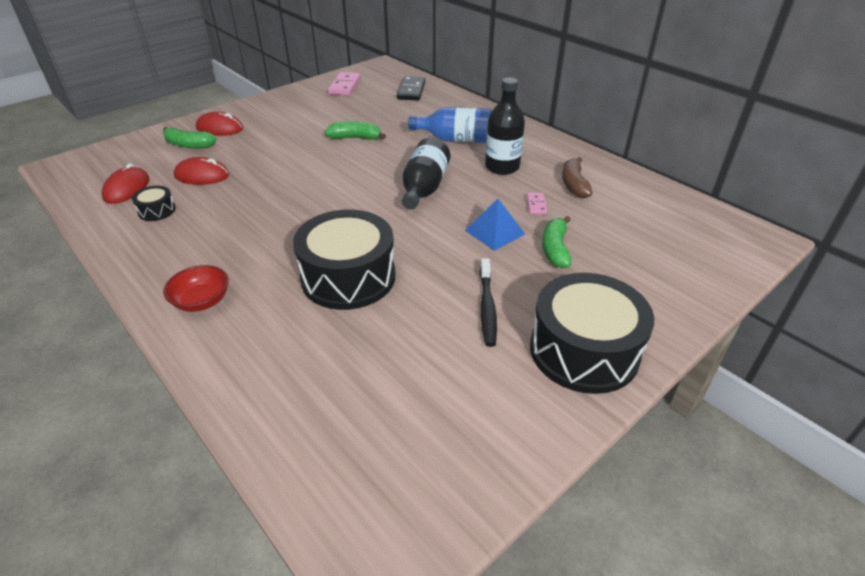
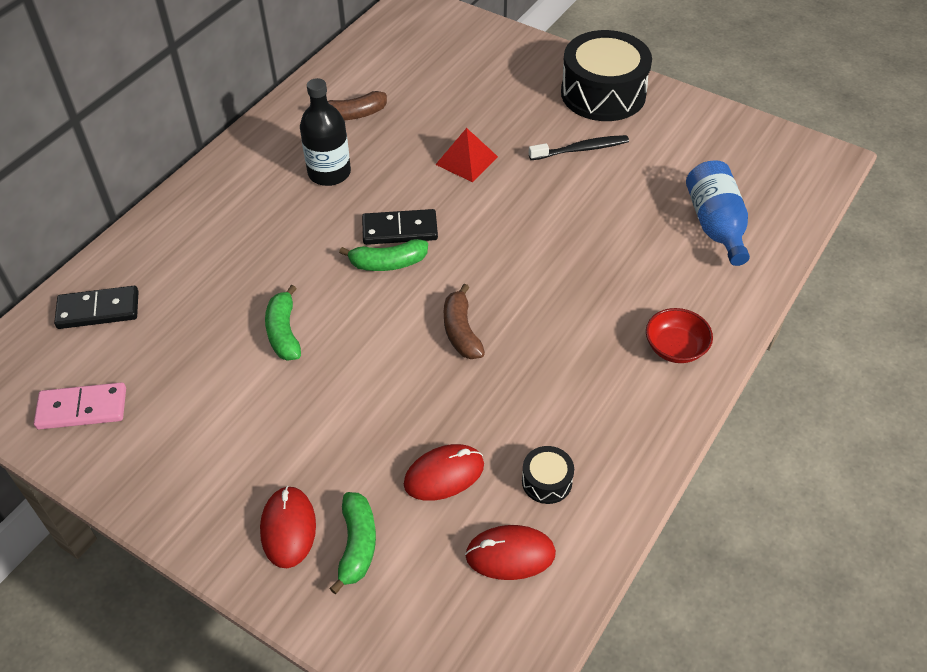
camera: 105 degrees left, 10 degrees up
(202, 176) = (444, 475): red mouse -> red mouse turned 75 degrees clockwise
(306, 199) = (461, 331): none -> brown banana
(348, 277) = (586, 248): black drum -> none
(424, 188) = (400, 230): black bottle -> black domino
(456, 140) = (266, 225): blue bottle -> blue bottle (715, 225)
(495, 232) = (466, 160): blue pyramid -> red pyramid
(536, 205) = (404, 137): pink domino -> none
(555, 249) = (478, 118): green banana -> green banana (388, 263)

